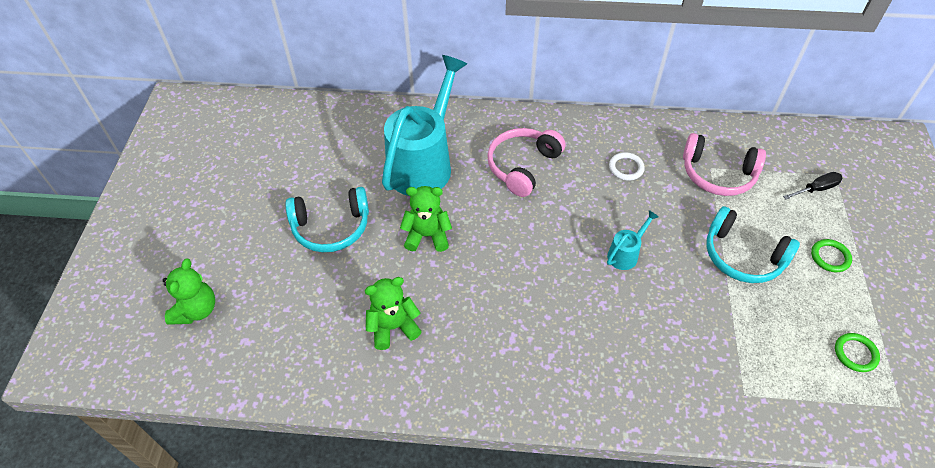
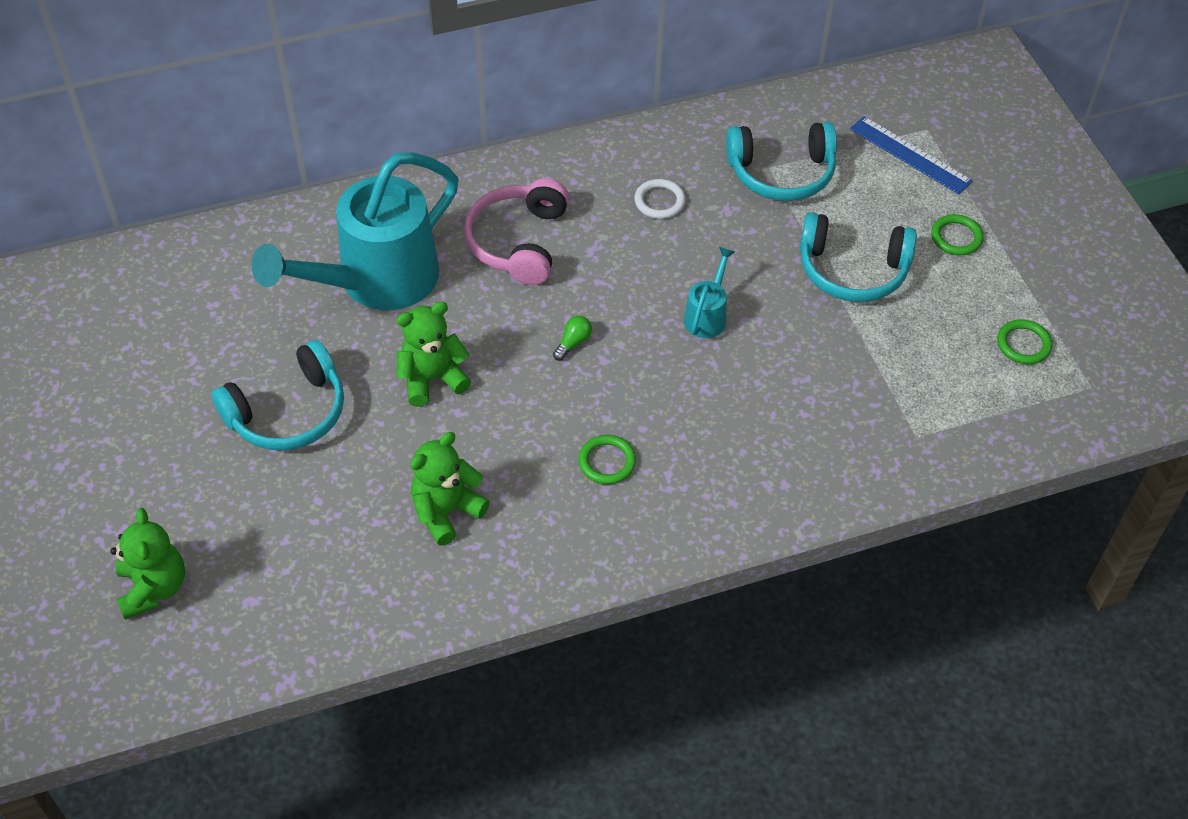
camera: 25 degrees left, 0 degrees up
(424, 163) = (376, 281): turquoise watering can -> turquoise watering can turned 135 degrees counterclockwise
(513, 332) = (607, 462): none -> green ring
(527, 242) = (573, 343): none -> green light bulb
(717, 174) = (781, 173): pink headphones -> turquoise headphones
(816, 189) = (910, 155): black screwdriver -> blue ruler

